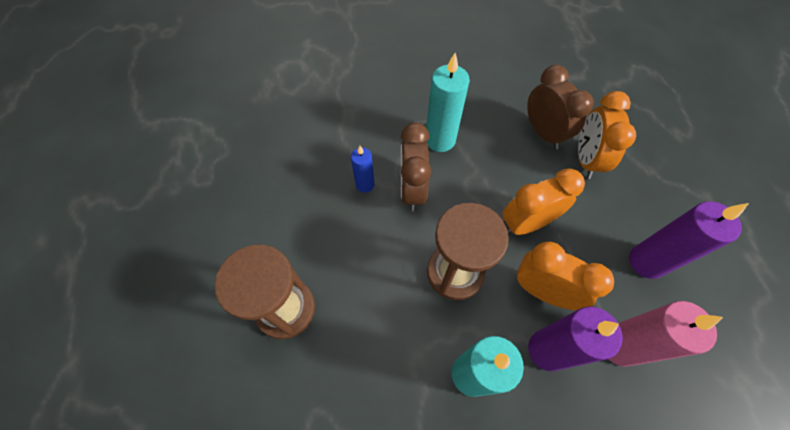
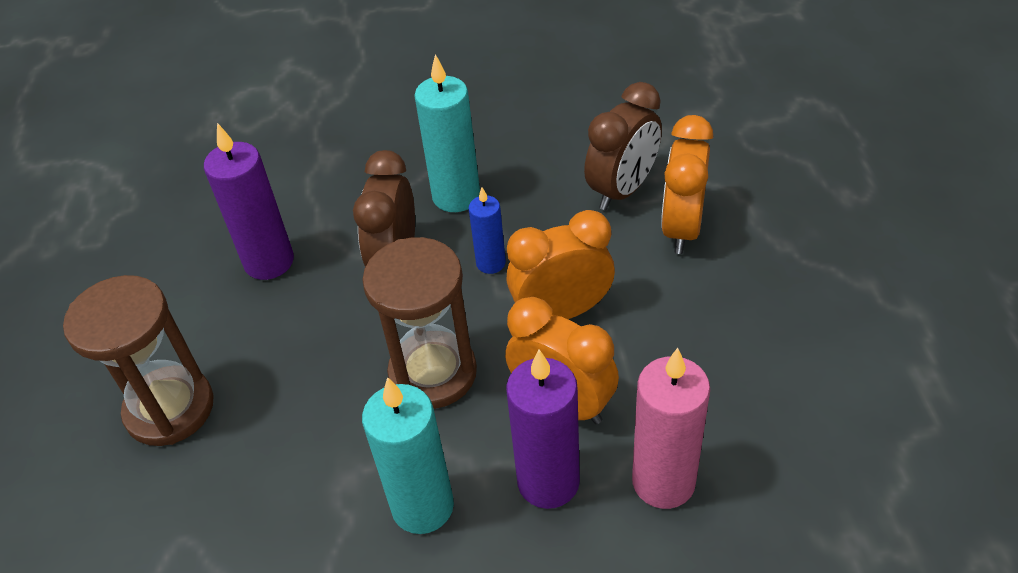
camera: 10 degrees right, 15 degrees down
(365, 184) = (326, 253): blue candle -> blue candle (491, 263)
(543, 133) = (622, 190): brown clock -> brown clock turned 60 degrees clockwise
(646, 262) = (741, 371): purple candle -> purple candle (269, 262)

